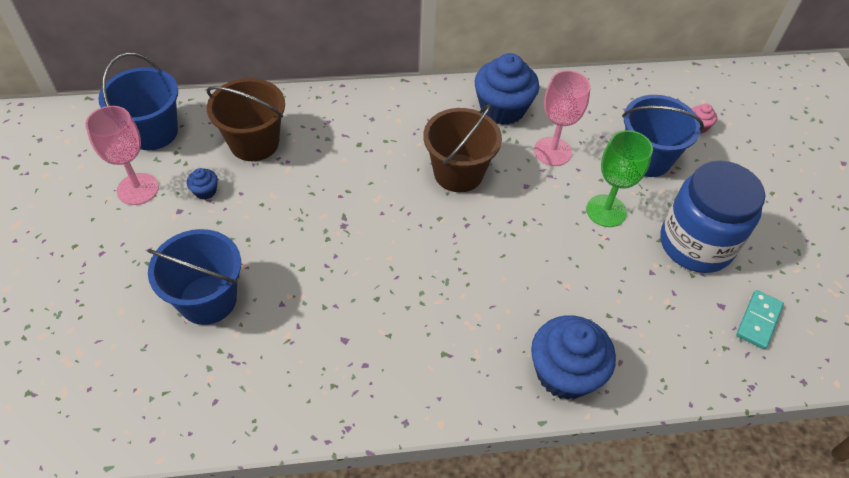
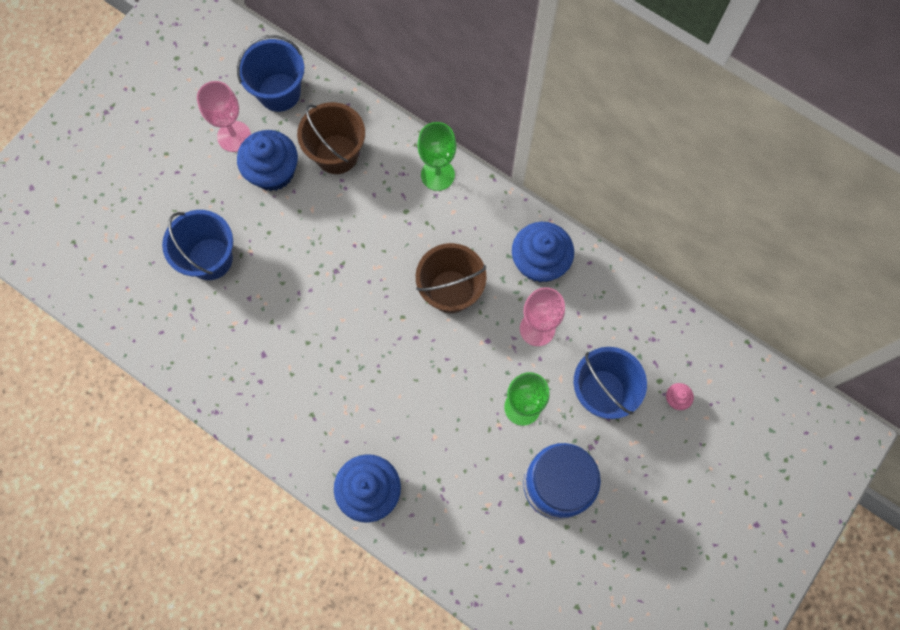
camera: 45 degrees right, 20 degrees up
(205, 191) = (273, 172): blue cupcake -> blue cupcake, size x2.32
(358, 104) = (437, 175): none -> green goblet
(758, 321) = (533, 571): turquoise domino -> none

